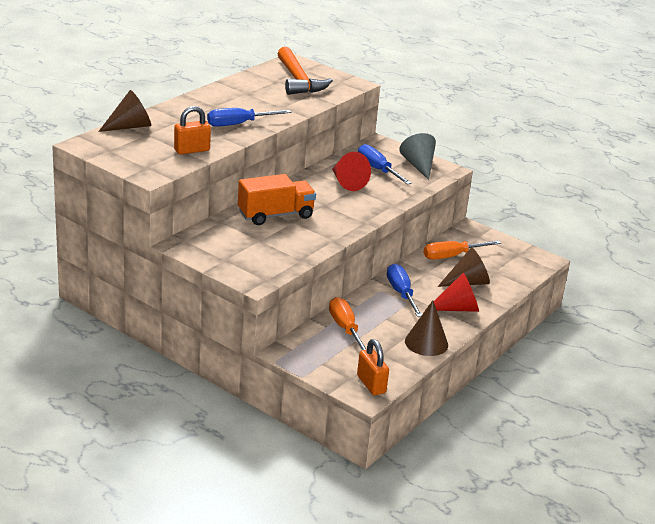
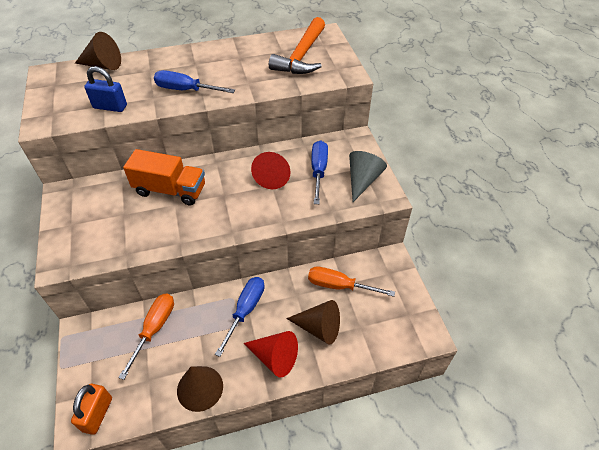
camera: 40 degrees right, 20 degrees up
(192, 150) = (110, 107): orange padlock -> blue padlock

